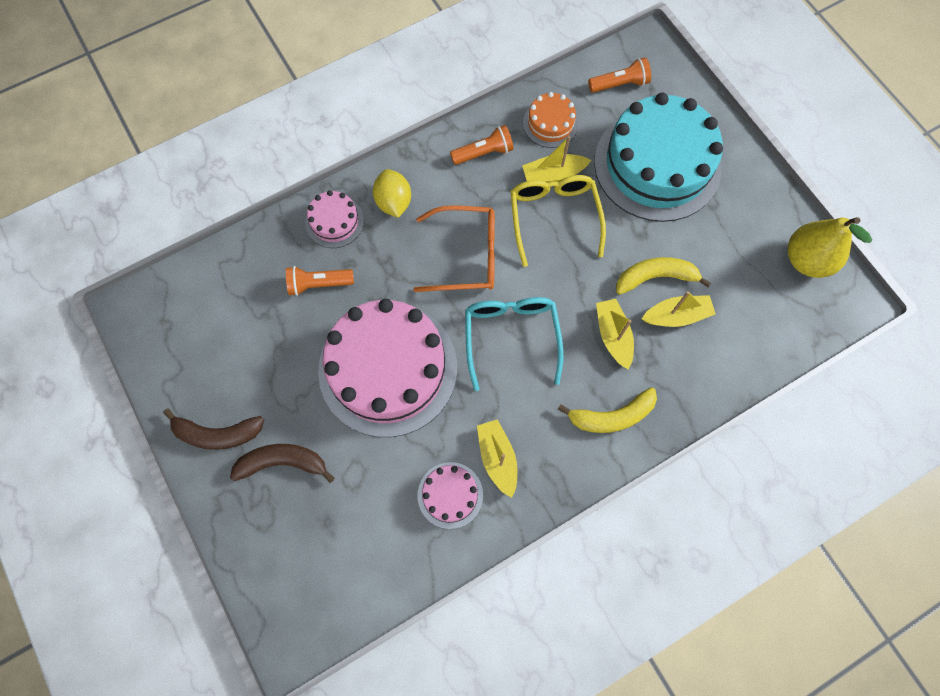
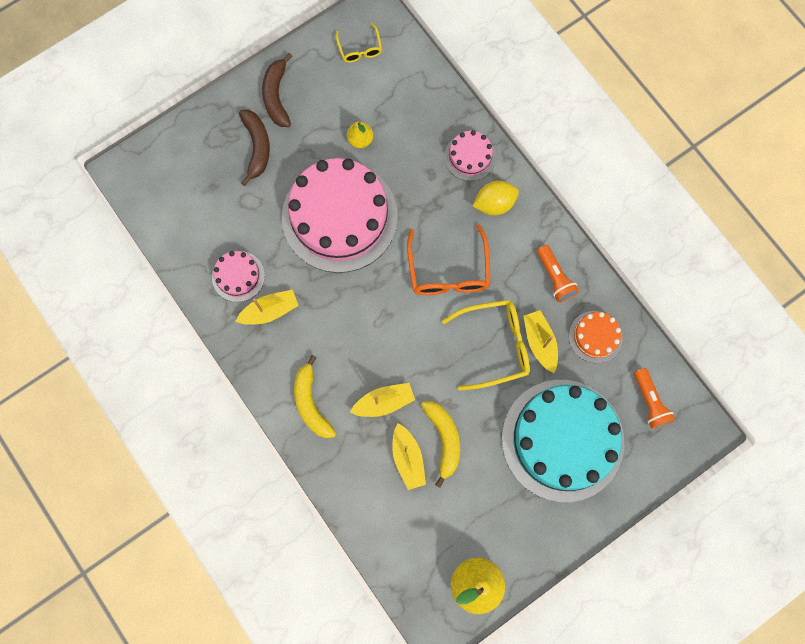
camera: 85 degrees right, 5 degrees up
(174, 329) = (360, 48): none -> yellow glasses
(294, 338) = (360, 140): none -> yellow pear
(318, 284) = (410, 152): orange flashlight -> none
(511, 338) = (375, 315): turquoise glasses -> none

